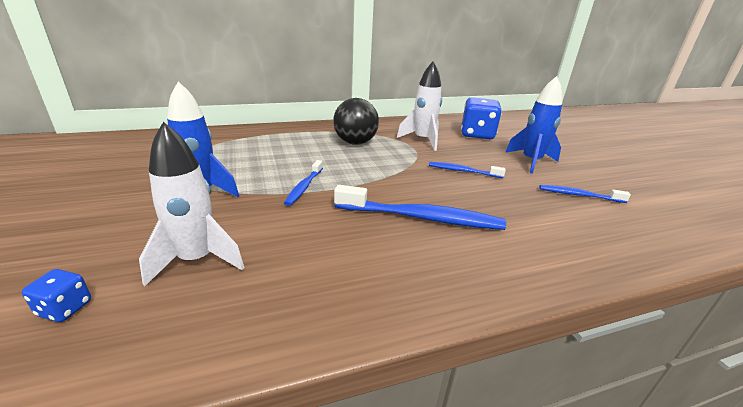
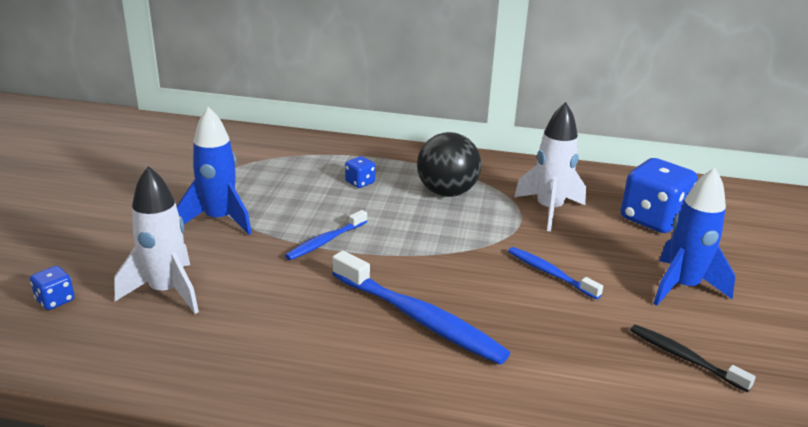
camera: 30 degrees right, 0 degrees up
(292, 148) = (360, 182): none -> blue dice
(579, 195) = (685, 358): blue toothbrush -> black toothbrush

